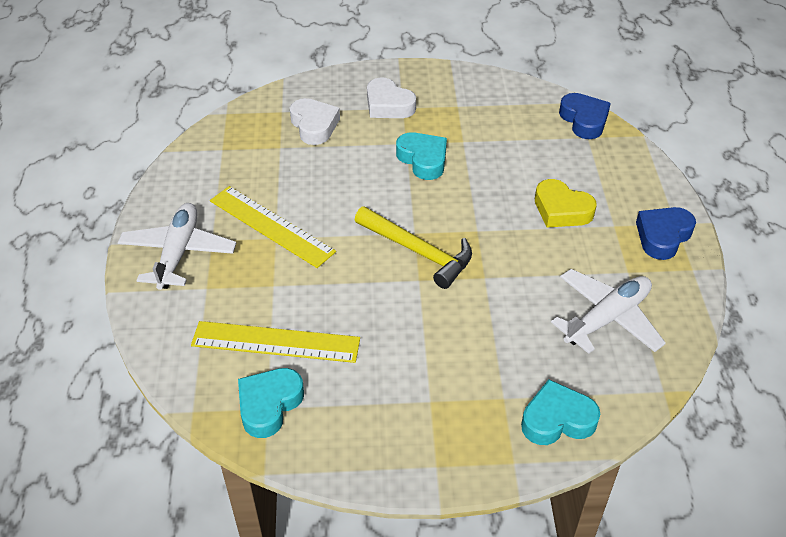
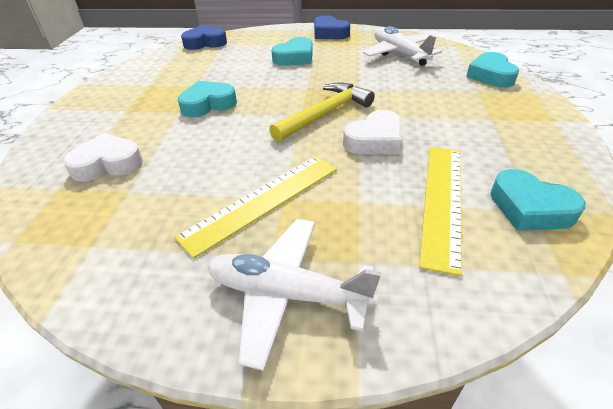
camera: 80 degrees left, 5 degrees down
(388, 105) = (115, 117): white heart -> white heart (374, 140)
(561, 210) = (295, 57): yellow heart -> turquoise heart

